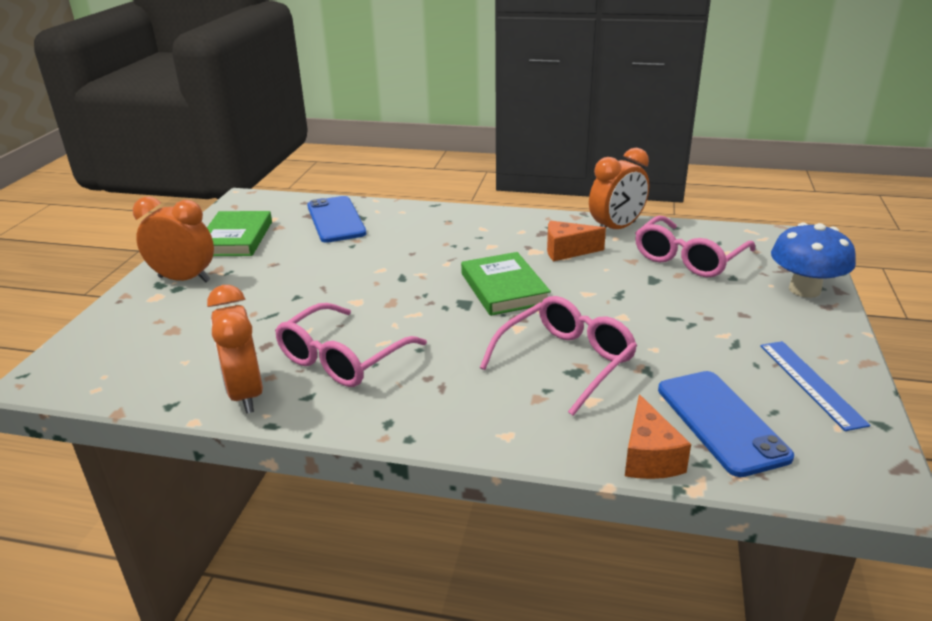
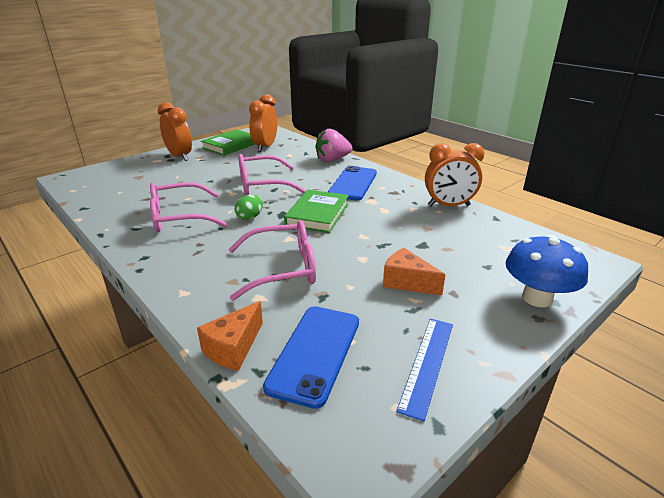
camera: 35 degrees right, 0 degrees up
(246, 394) = (115, 216): orange clock -> orange clock (265, 147)
(336, 220) = (290, 150): blue phone -> blue phone (353, 183)
(411, 215) = (332, 160): none -> pink strawberry
(433, 322) = (250, 217): none -> green egg
(567, 251) = (392, 207): orange cheese -> orange cheese (407, 282)
(688, 258) = (472, 241): pink glasses -> pink glasses (262, 184)

